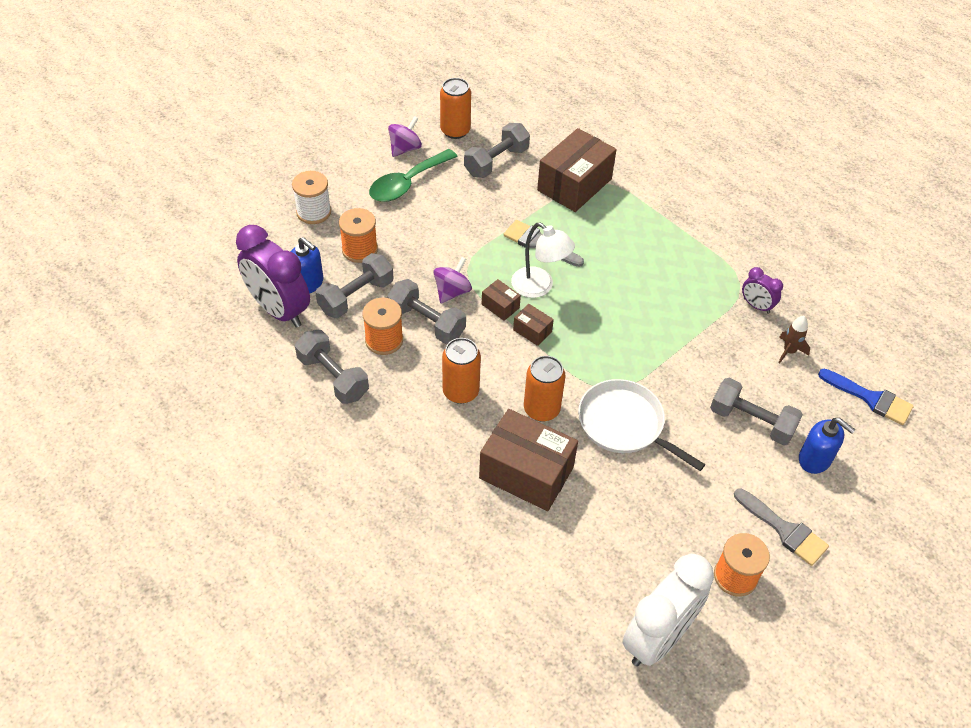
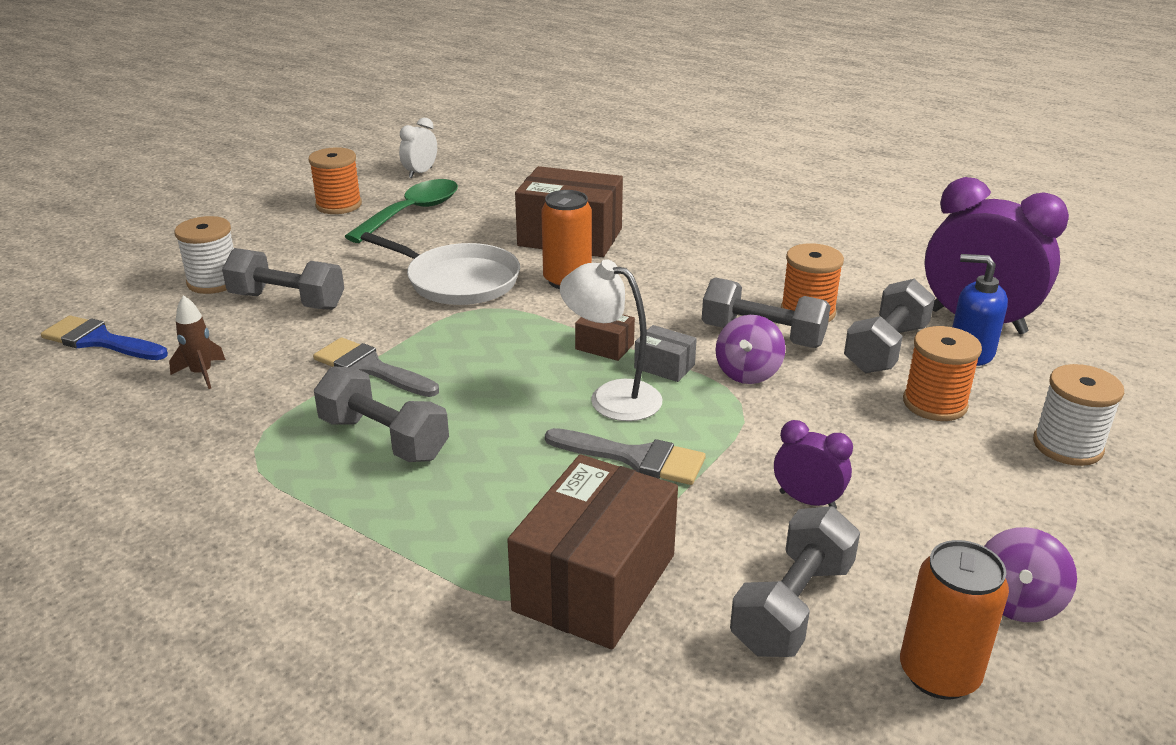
camera: 170 degrees right, 20 degrees down
(333, 377) = (843, 275): grey dumbbell -> grey dumbbell (384, 438)
(407, 183) = (948, 524): green spoon -> green spoon (412, 213)
(460, 391) = (676, 282): orange can -> none
(500, 306) = (664, 366): brown box -> grey box
(658, 638) = (420, 173): white clock -> white clock, size x0.48
(756, 306) = (234, 422): purple clock -> purple clock (807, 500)
(784, 530) = (275, 234): grey brush -> grey brush (370, 368)
(815, 459) = (214, 282): blue soap dispenser -> white spool

